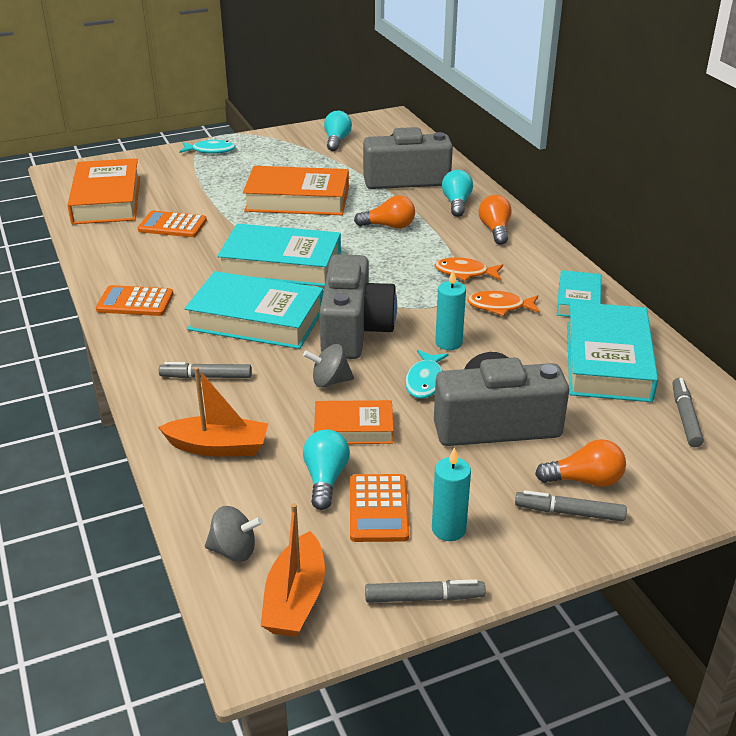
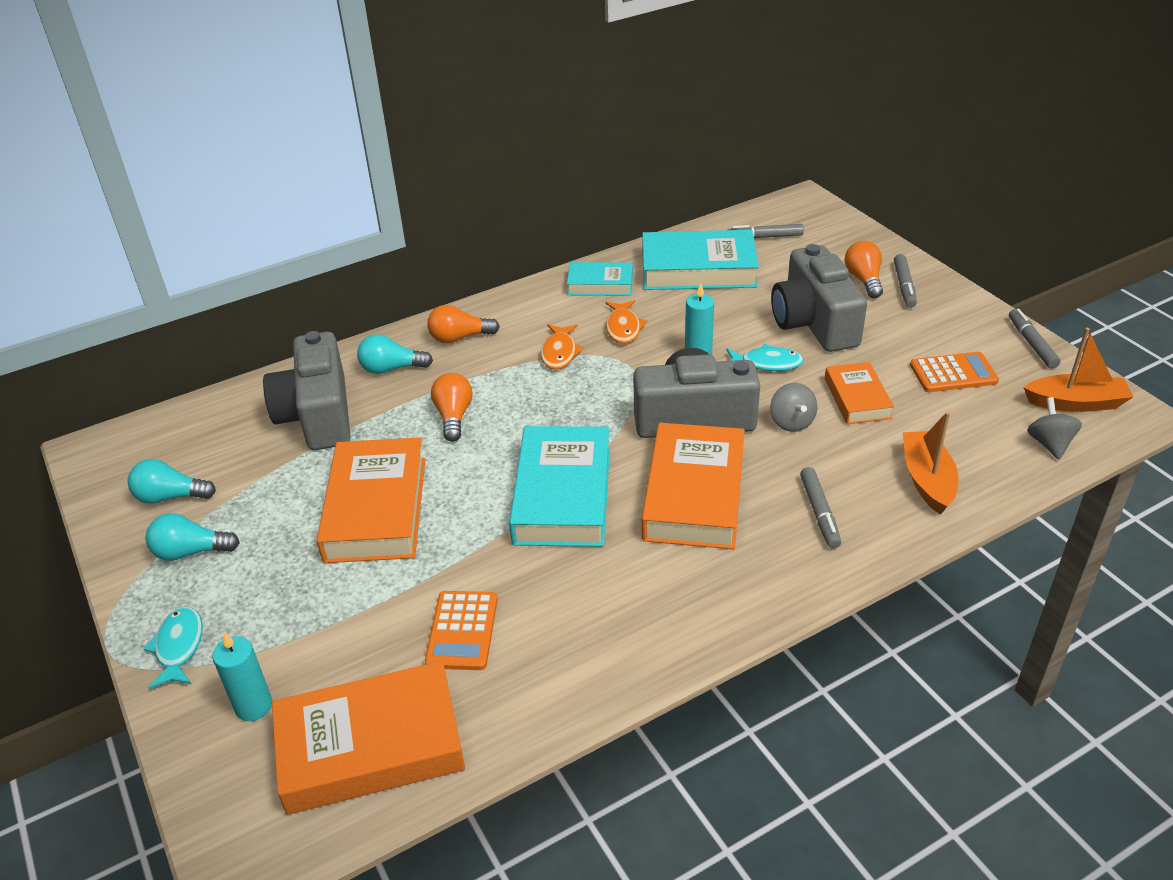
camera: 95 degrees left, 5 degrees up
(135, 302) = (685, 616): orange calculator -> none
(256, 319) = (694, 494): turquoise book -> orange book
(325, 479) = (934, 406): turquoise light bulb -> turquoise light bulb (190, 552)
(448, 529) = (955, 338): turquoise candle -> turquoise candle (254, 706)

